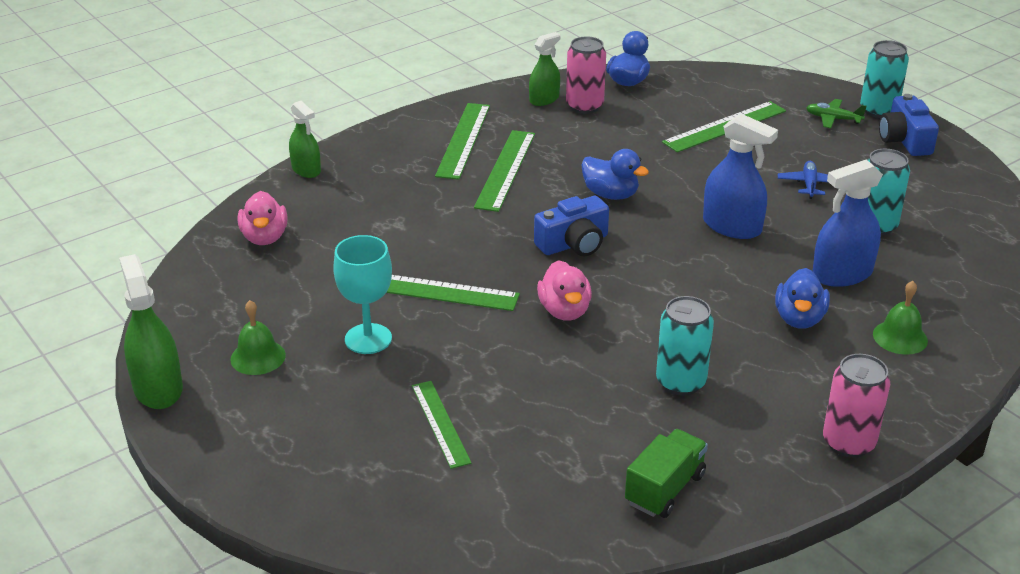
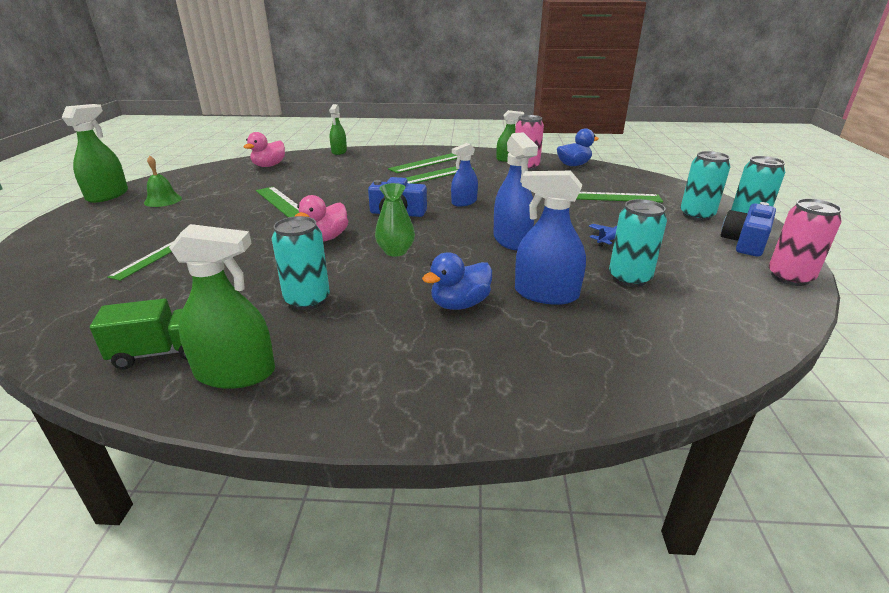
camera: 40 degrees right, 5 degrees down
(368, 339) = (215, 211): turquoise goblet -> none
(610, 194) = (464, 202): blue duck -> blue spray bottle
(657, 292) = (395, 251): none -> green vase
(749, 466) = (235, 373): none -> green spray bottle
(833, 119) = (696, 215): green plane -> turquoise can
(848, 443) = (332, 402): pink can -> pink can (789, 277)
(900, 337) = (521, 353): green bell -> none

